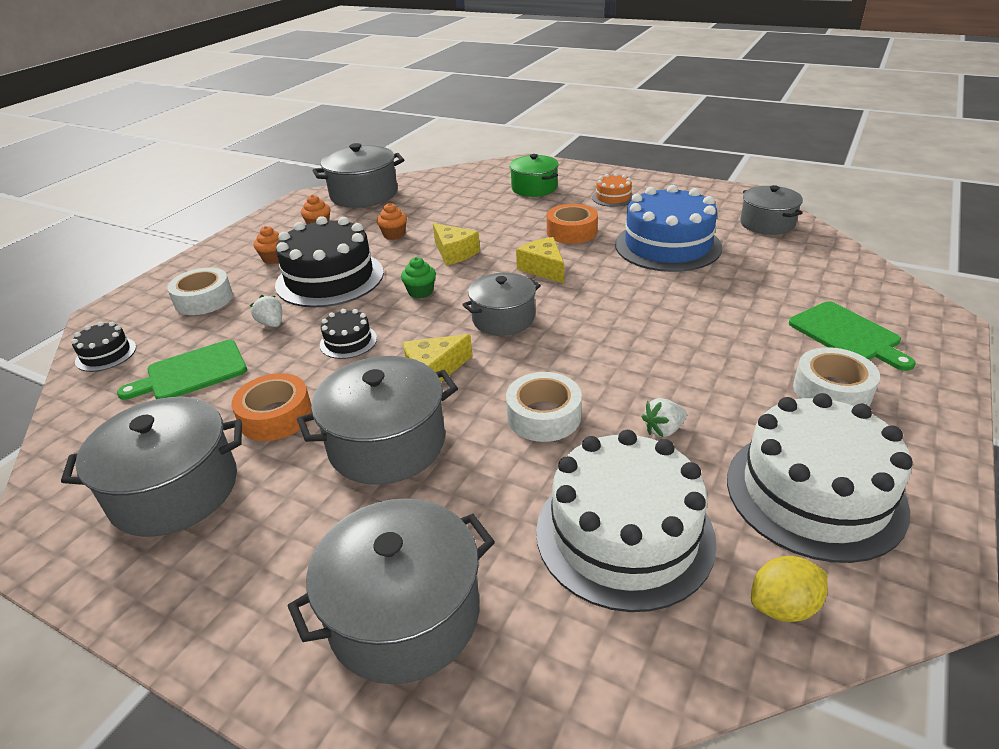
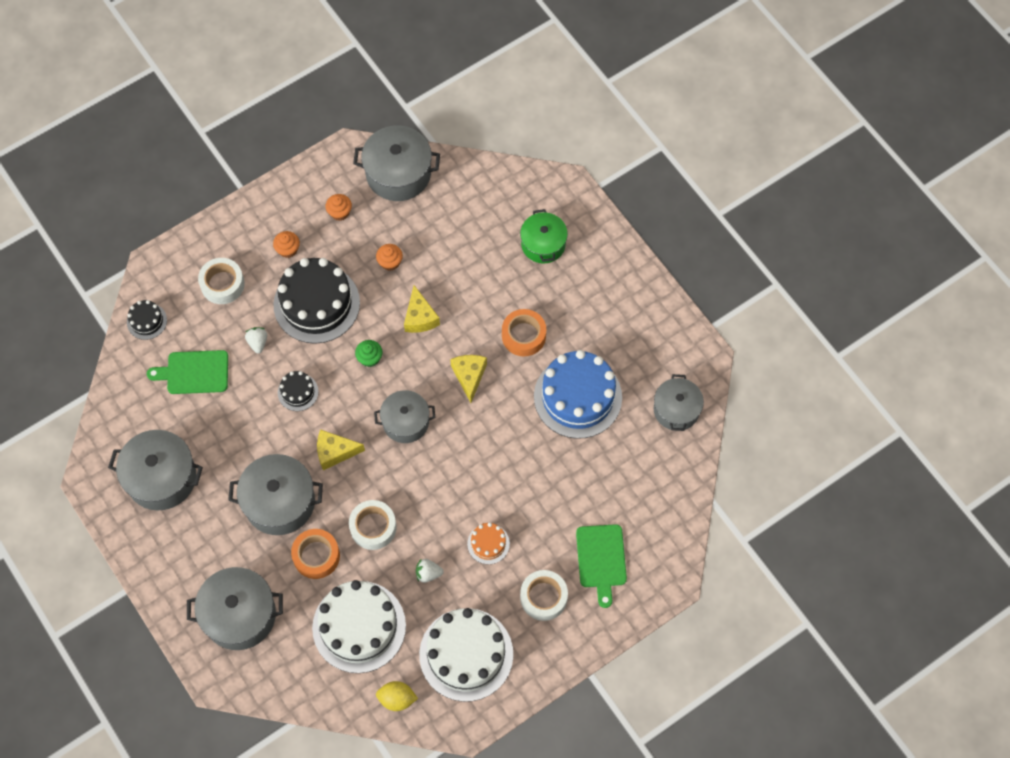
camera: 25 degrees right, 30 degrees up
(276, 416) = (229, 444): orange tape -> orange tape (316, 556)
(613, 197) = (594, 299): orange cake -> orange cake (488, 543)

